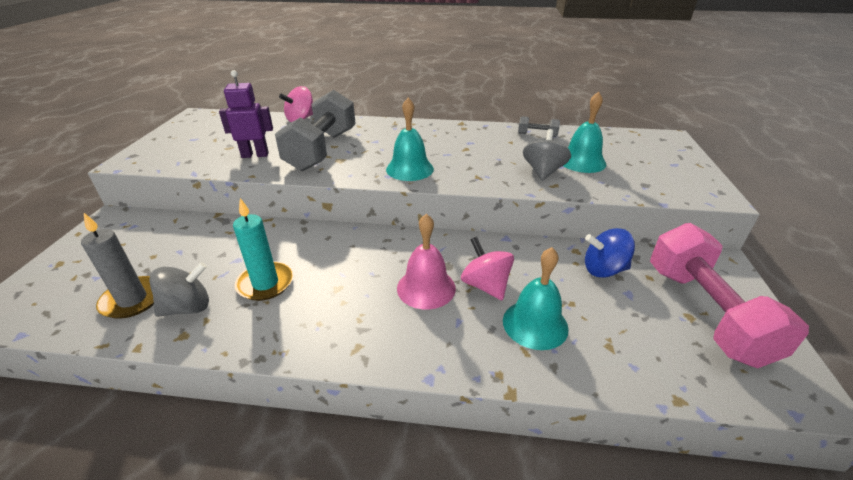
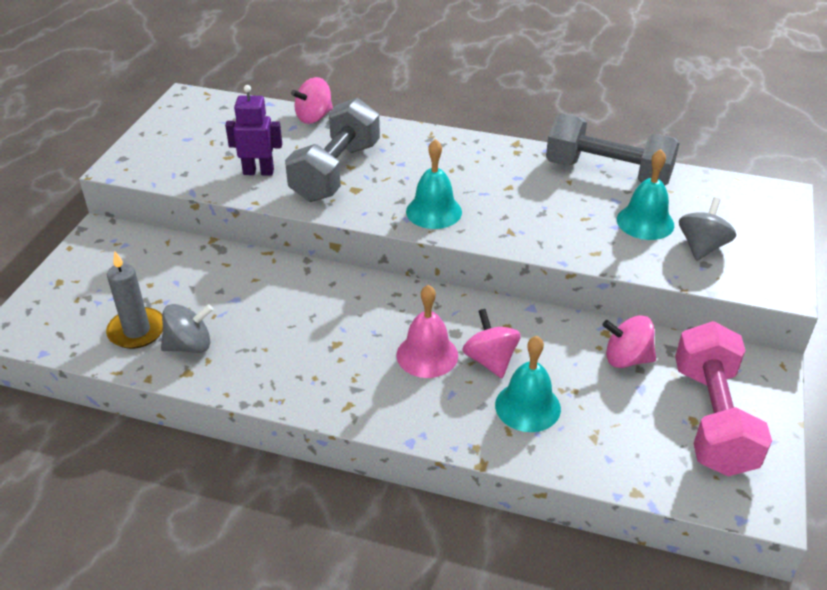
camera: 10 degrees right, 5 degrees up
(265, 283) = (264, 329): turquoise candle -> none
(537, 135) = (607, 173): grey dumbbell -> grey dumbbell, size x2.42
(543, 172) = (590, 232): grey spinning top -> grey spinning top (702, 247)
(603, 269) = (626, 359): blue spinning top -> pink spinning top

